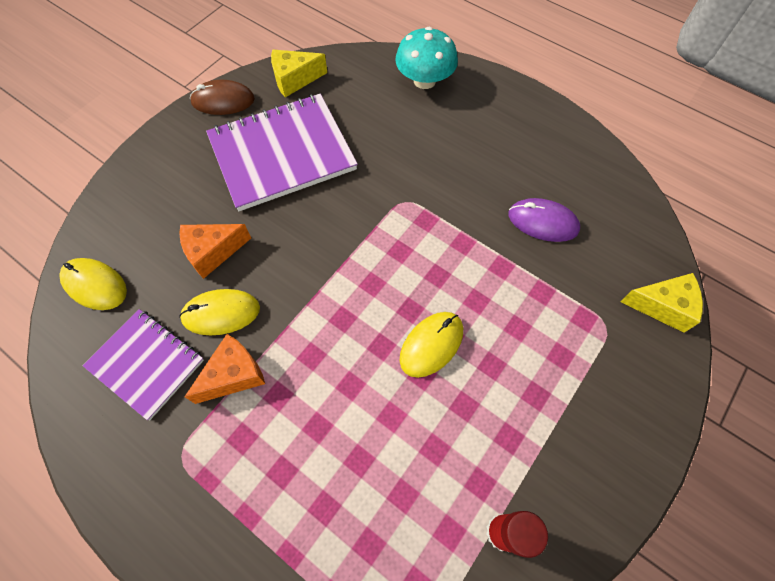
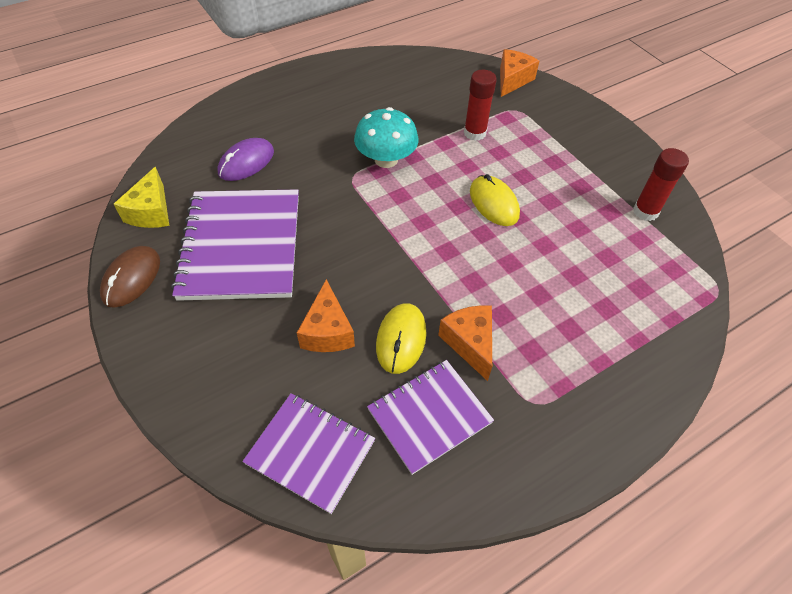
camera: 70 degrees left, 10 degrees down
(95, 285) = (310, 452): yellow mouse -> purple notebook
(424, 80) = (229, 123): turquoise mushroom -> turquoise mushroom (386, 159)
(535, 292) = (475, 133): none -> red glue stick
(543, 222) = (417, 108): purple mouse -> purple mouse (246, 162)
(662, 306) = (512, 80): yellow cheese -> orange cheese

